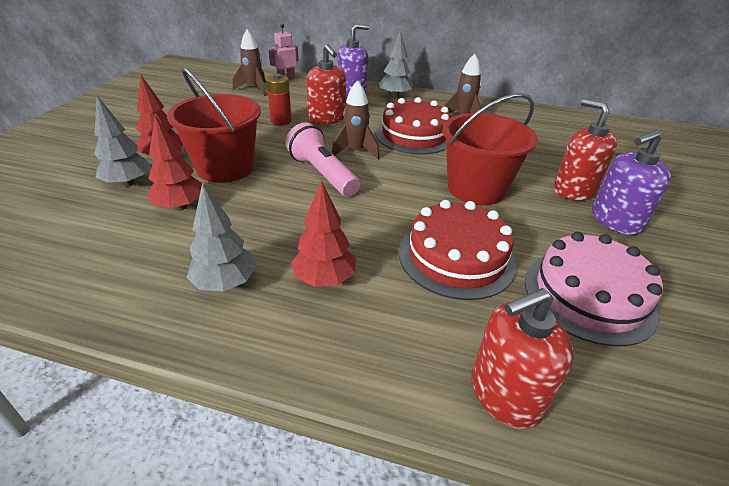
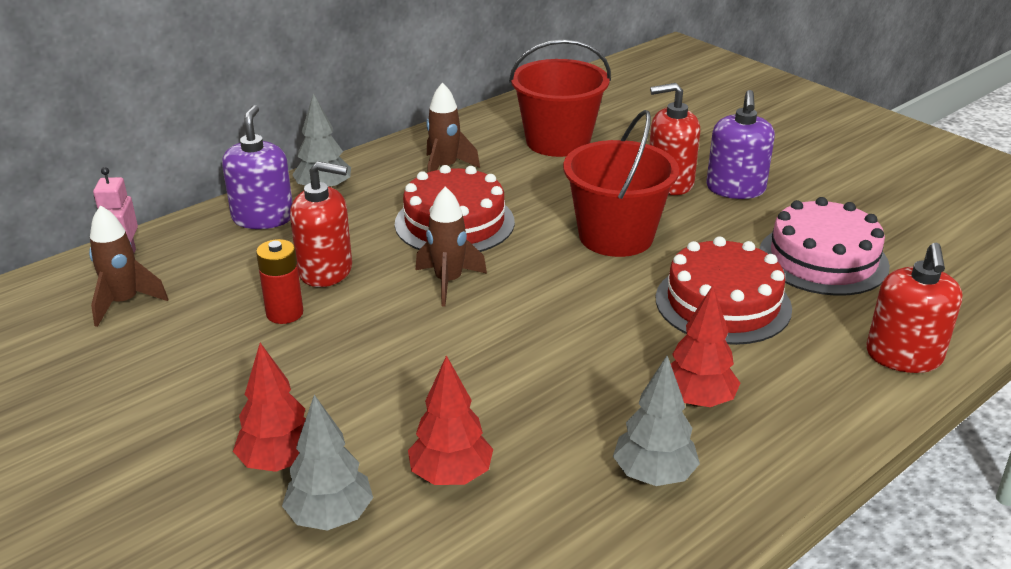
camera: 55 degrees left, 5 degrees down
(225, 168) = (379, 407): red bucket -> red bucket (558, 141)
(322, 174) = (480, 329): pink flashlight -> none

